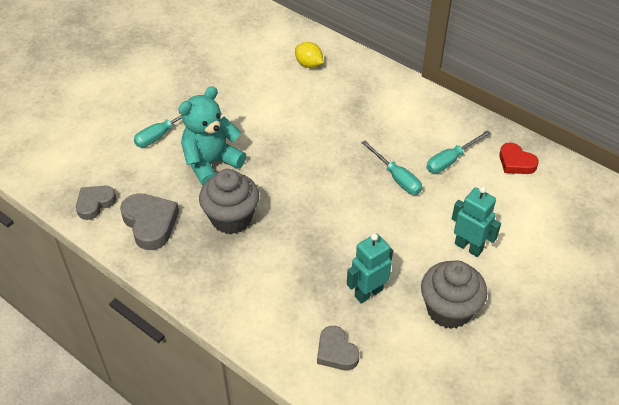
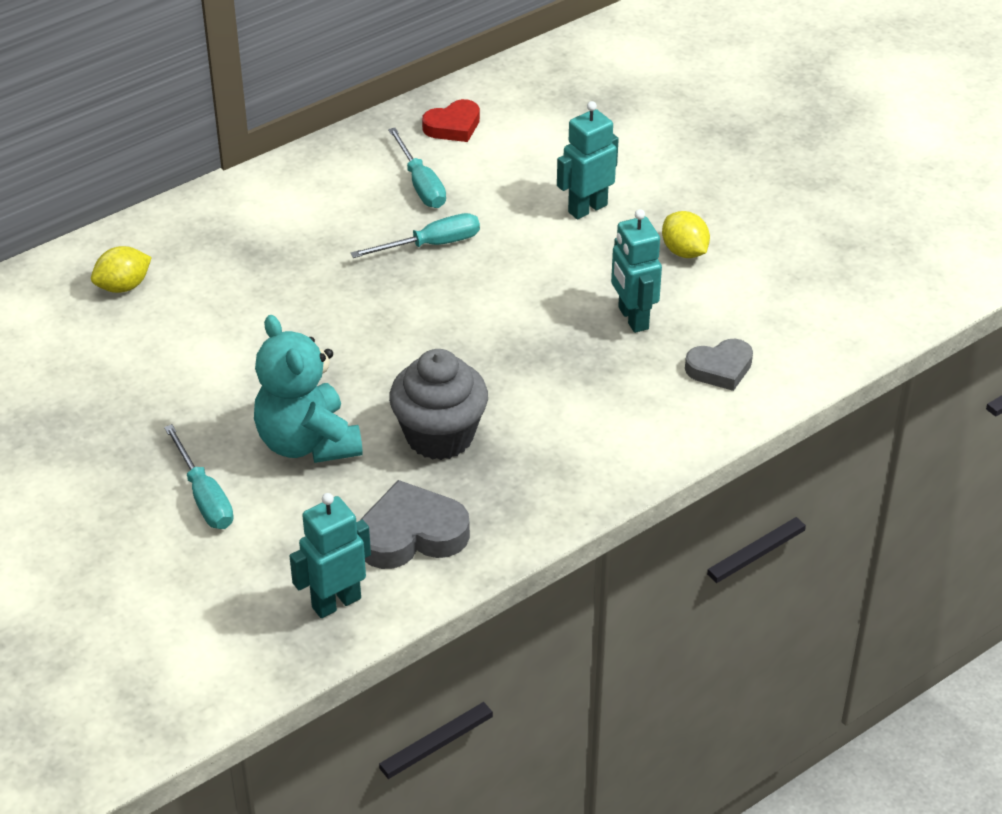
camera: 75 degrees left, 5 degrees down
(95, 203) = (336, 602): grey heart -> turquoise robot
(449, 310) = (684, 251): grey cupcake -> yellow lemon

